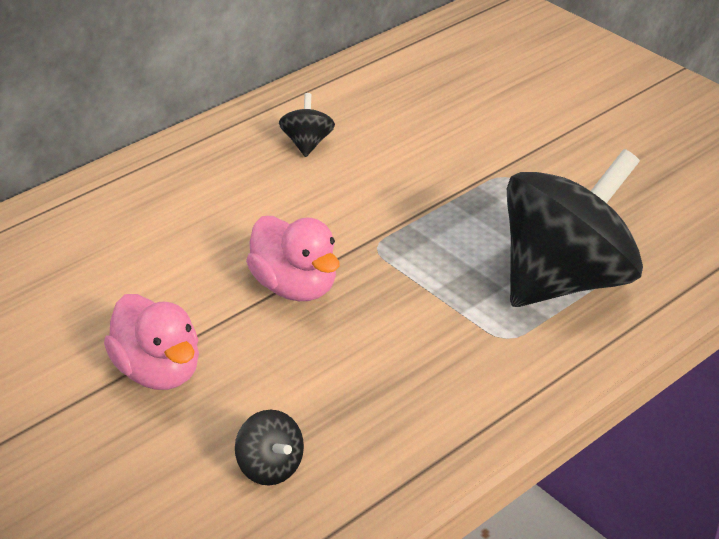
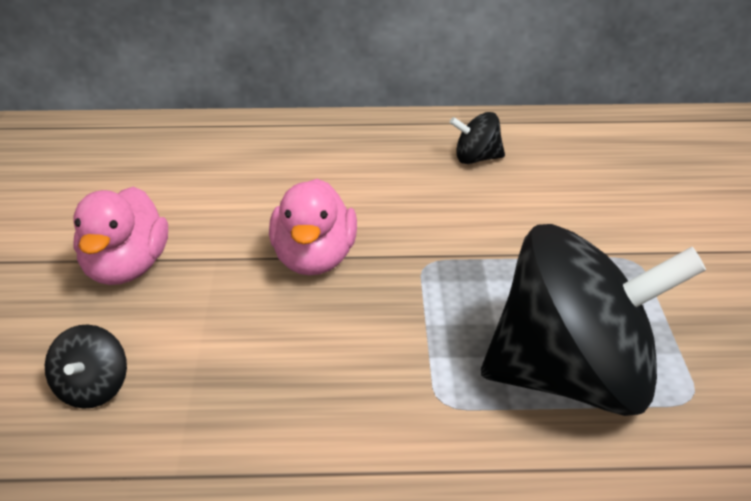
camera: 40 degrees right, 5 degrees down
(307, 143) = (477, 159): black spinning top -> black spinning top turned 135 degrees counterclockwise

